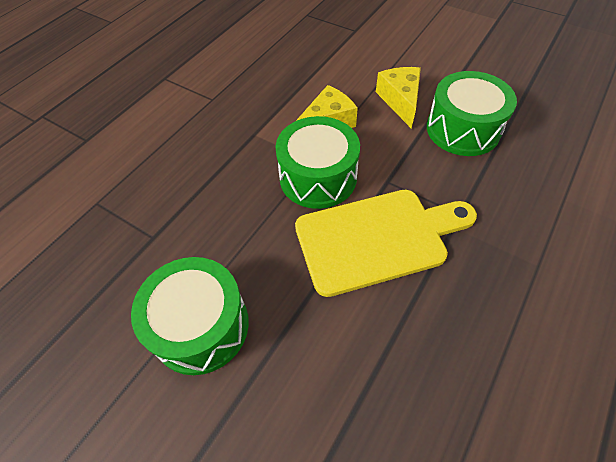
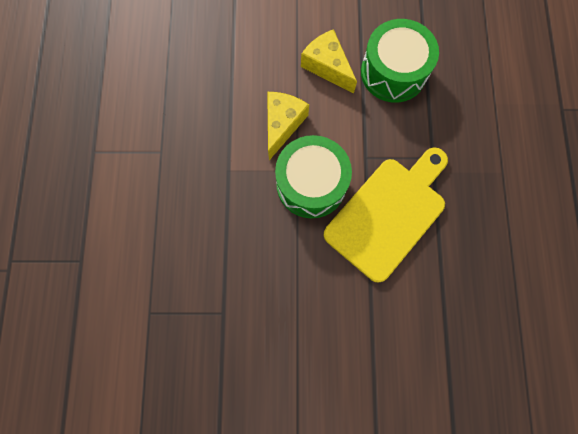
camera: 35 degrees left, 20 degrees up
(200, 326) = (314, 356): green drum -> none

